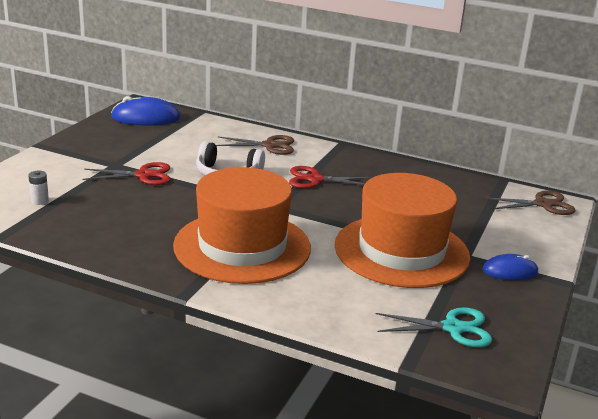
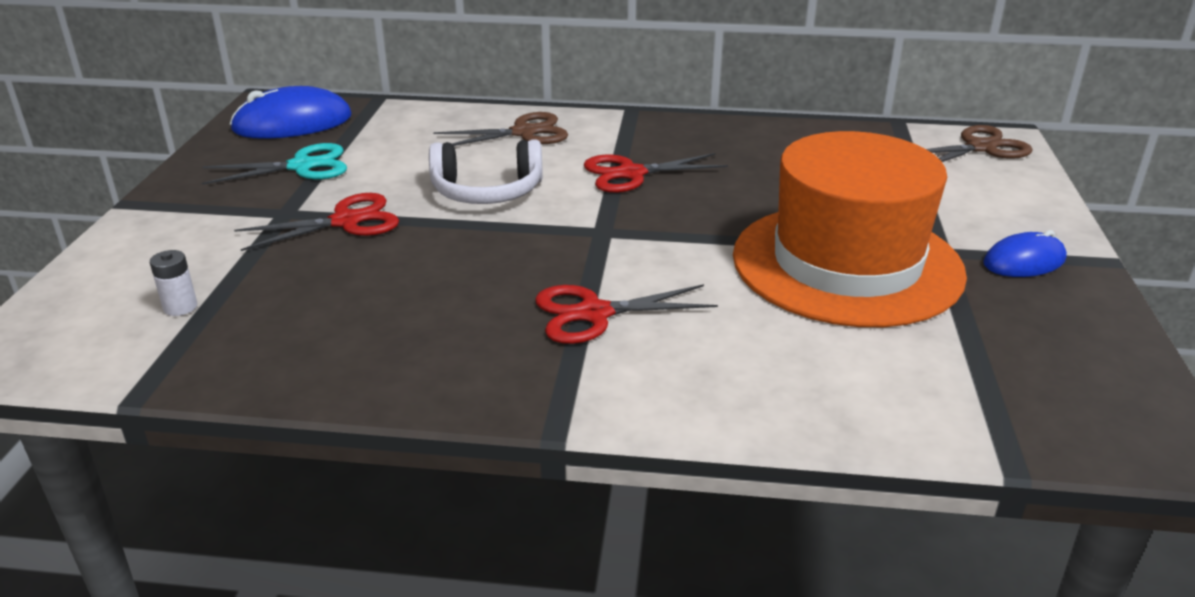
camera: 15 degrees left, 5 degrees up
(242, 246) = (594, 313): orange hat -> red scissors
(453, 328) = (1026, 380): turquoise scissors -> turquoise scissors (302, 166)

